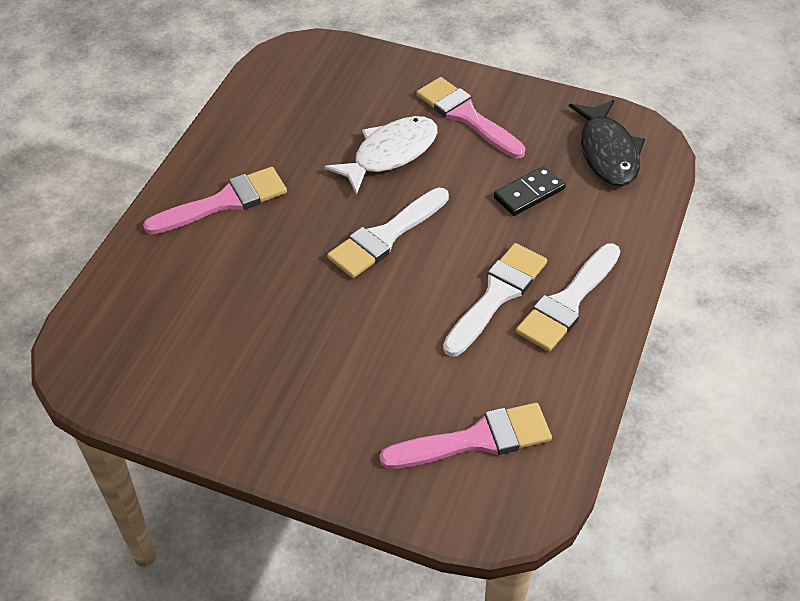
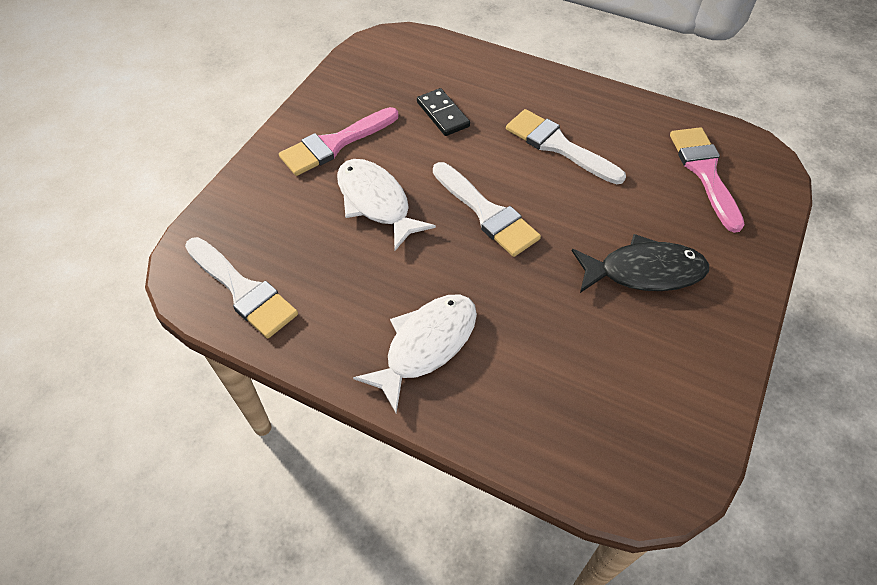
camera: 85 degrees left, 5 degrees up
(224, 202) = (426, 346): pink brush -> white fish
(568, 302) = (565, 107): white brush -> white brush (243, 290)
(607, 152) = (400, 64): black fish -> black fish (644, 271)

